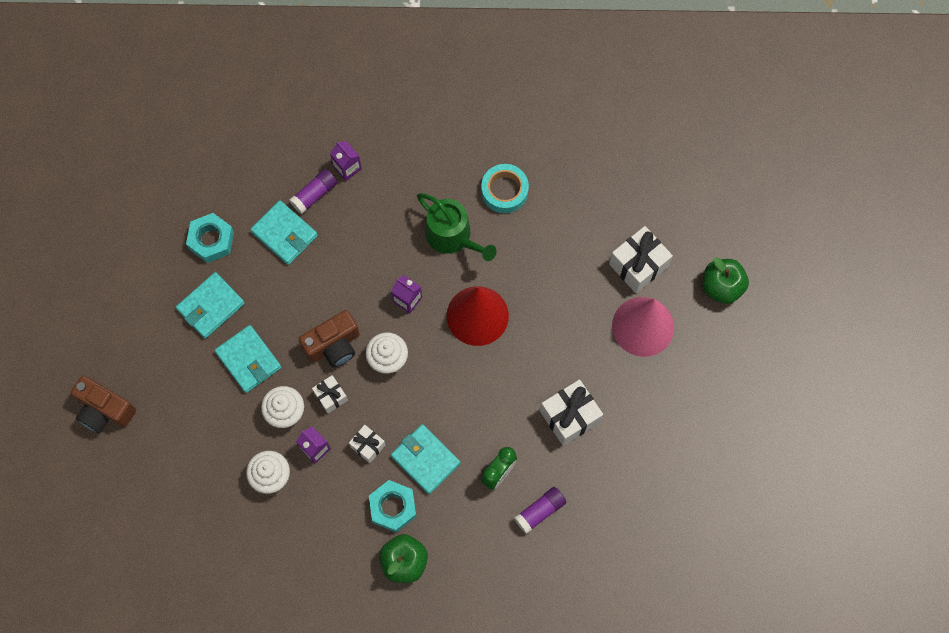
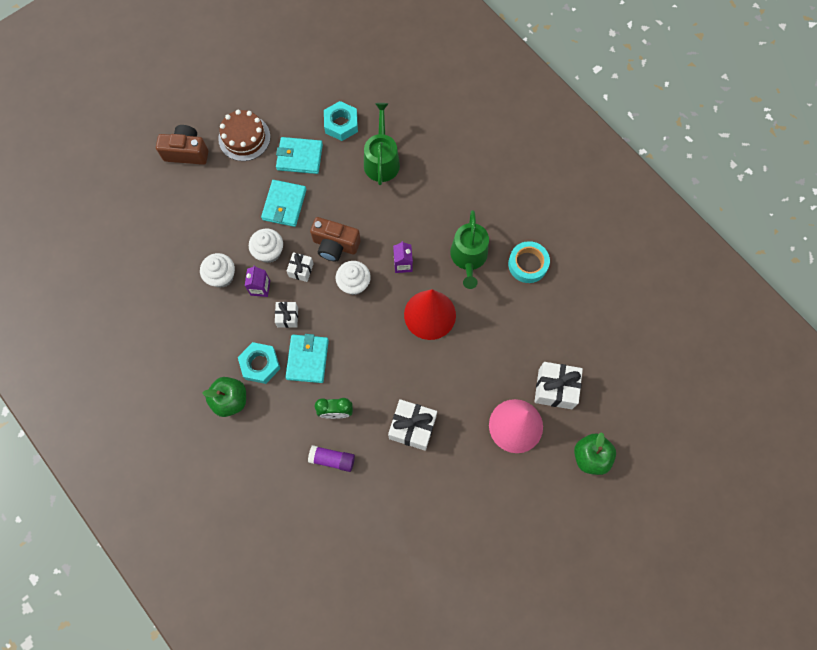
camera: 50 degrees right, 0 degrees up
(104, 410) = (187, 152): brown camera -> brown camera turned 105 degrees clockwise
(140, 342) = (244, 138): none -> brown cake
(284, 234) = (381, 160): turquoise wallet -> green watering can
(314, 194) = (422, 156): purple glue stick -> none
(347, 168) = (456, 161): purple carton -> none

